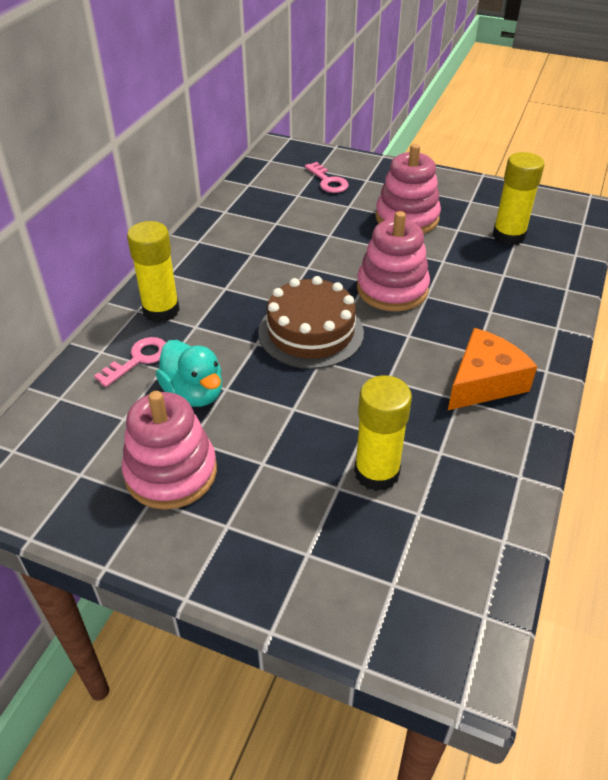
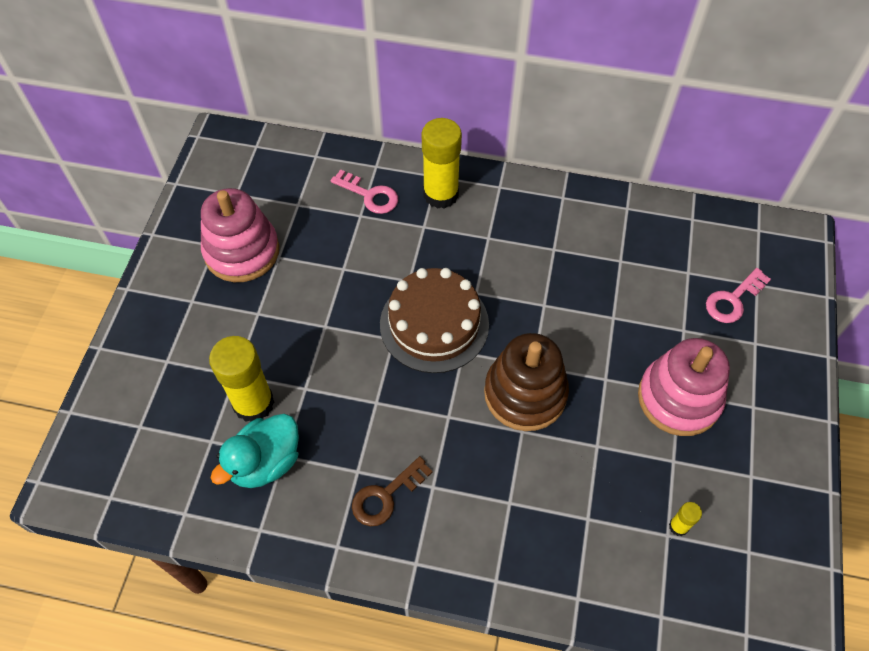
camera: 80 degrees right, 15 degrees up
(194, 393) = (333, 246): turquoise duck -> turquoise duck (265, 462)
(392, 289) = (525, 393): pink stacking toy -> brown stacking toy
(484, 382) = (386, 495): orange cheese -> brown key
(508, 236) = (678, 526): yellow glue stick -> yellow glue stick, size x0.44

